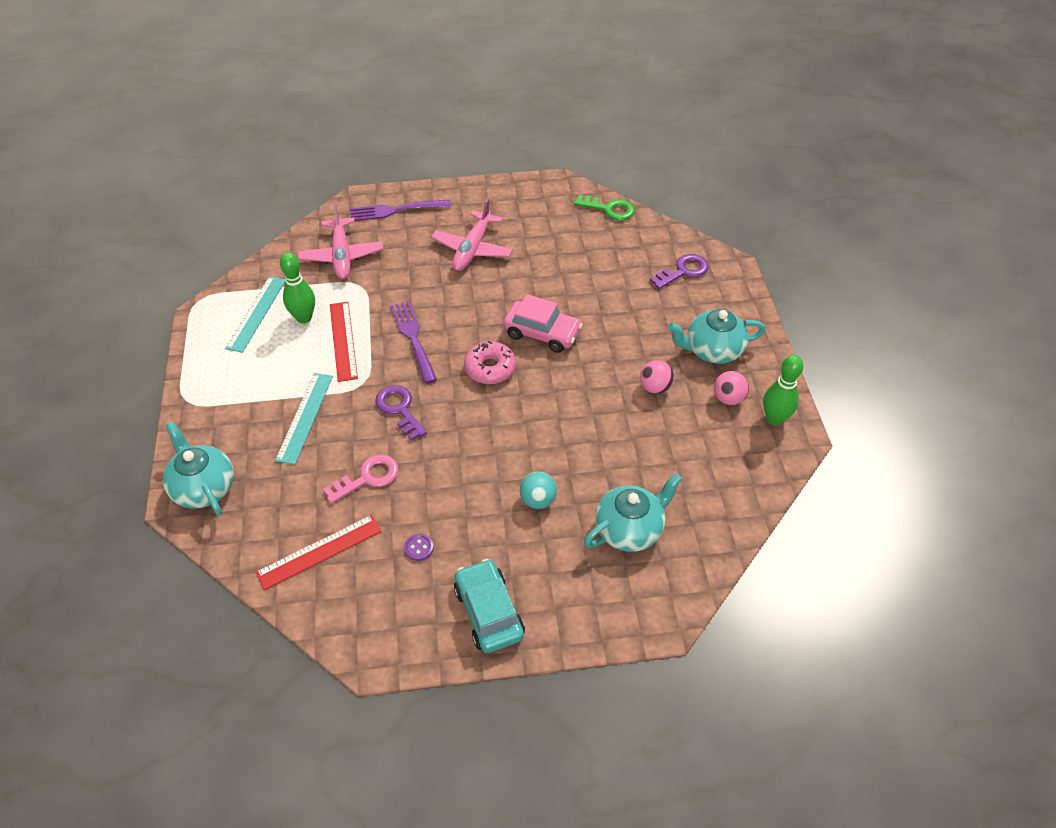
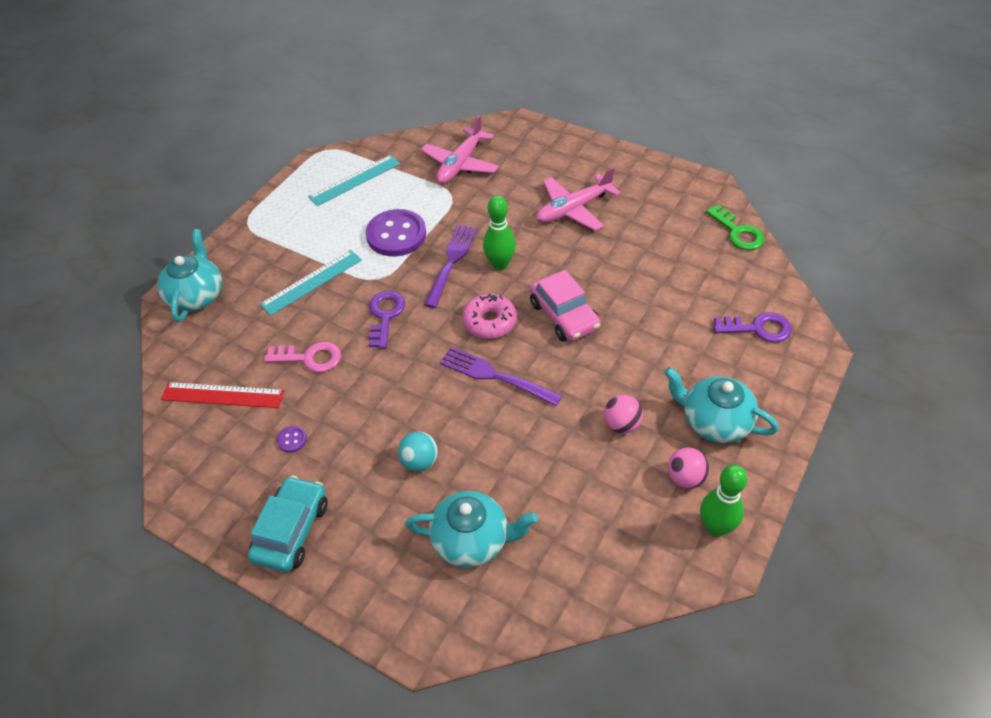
camera: 40 degrees right, 0 degrees up
(304, 318) = (385, 201): green bowling pin -> green bowling pin (500, 264)
(343, 340) = (396, 235): red ruler -> purple button
(396, 210) = (540, 145): purple fork -> purple fork (496, 376)

